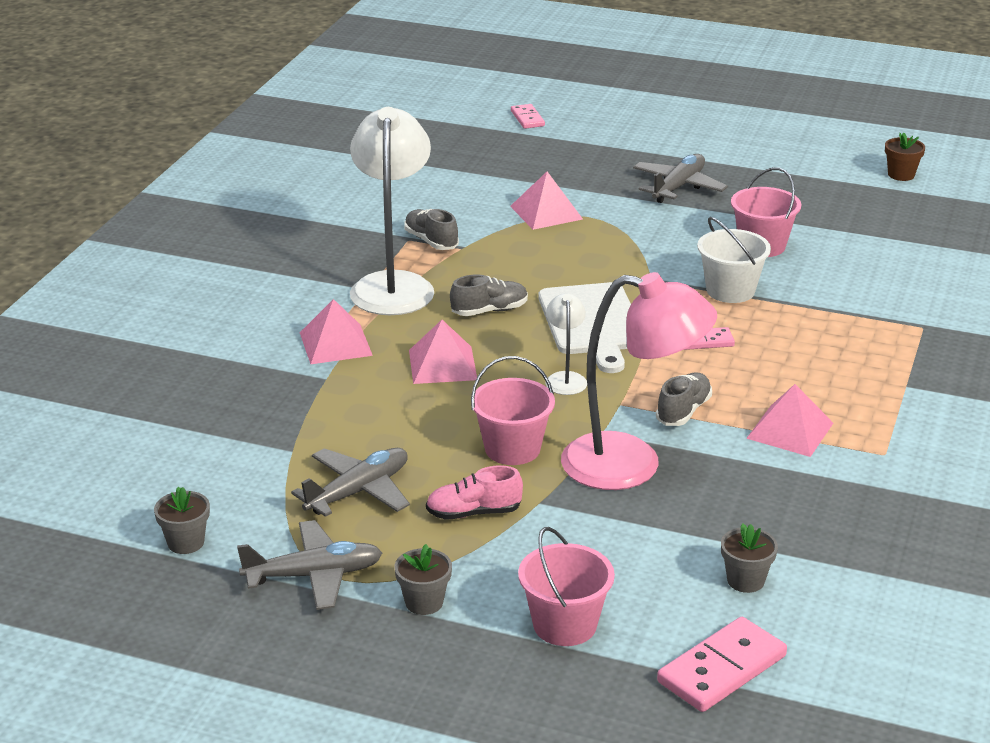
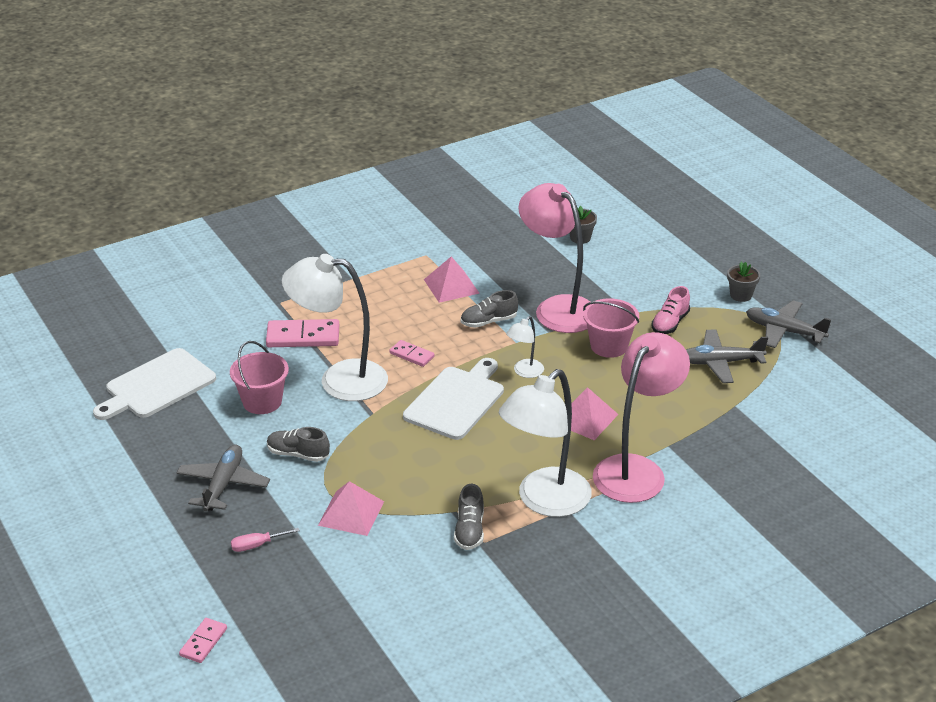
camera: 140 degrees left, 5 degrees up
(186, 542) = (840, 379): grey flower pot -> none
(336, 344) = (636, 469): pink pyramid -> pink lamp
(474, 513) = (670, 323): pink shoe -> pink shoe turned 90 degrees clockwise
(489, 311) = (507, 444): grey shoe -> grey shoe (298, 454)
(565, 625) = (685, 258): pink bucket -> none
(583, 169) = (257, 545): none -> pink screwdriver
(678, 187) = (223, 484): grey plane -> grey plane turned 120 degrees clockwise
(722, 669) = (639, 215): pink domino -> pink domino (303, 336)
(730, 291) = (339, 380): white bucket -> white lamp
(870, 218) = (157, 386): none -> white cutting board
(901, 175) = (65, 409): brown flower pot -> none

